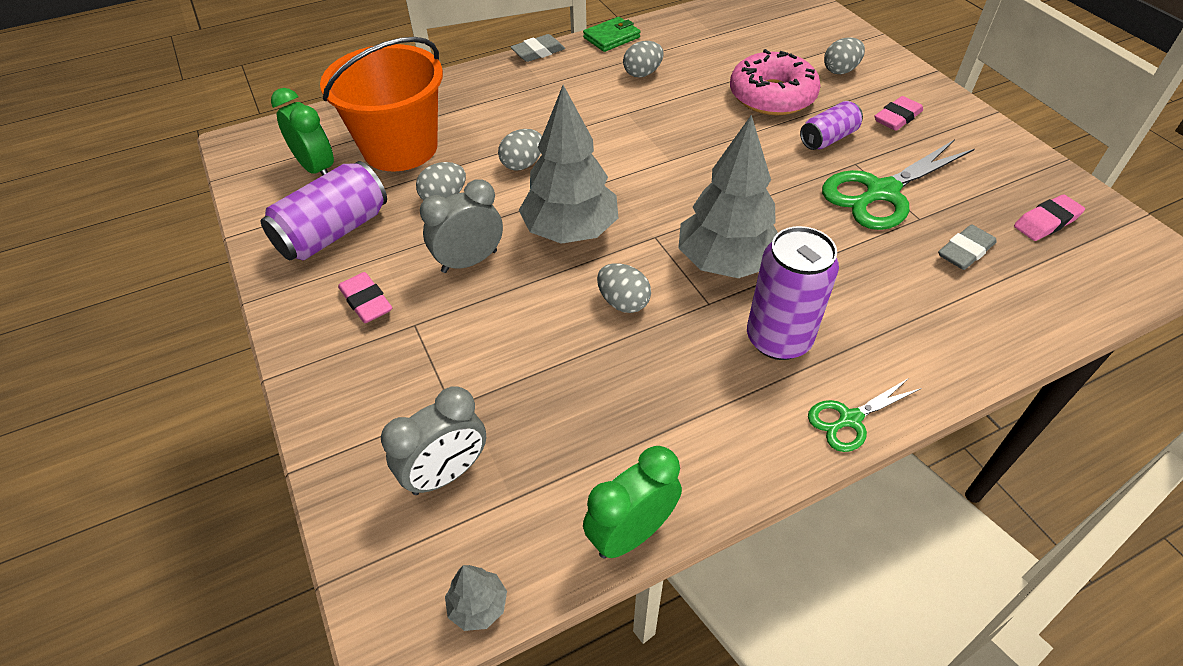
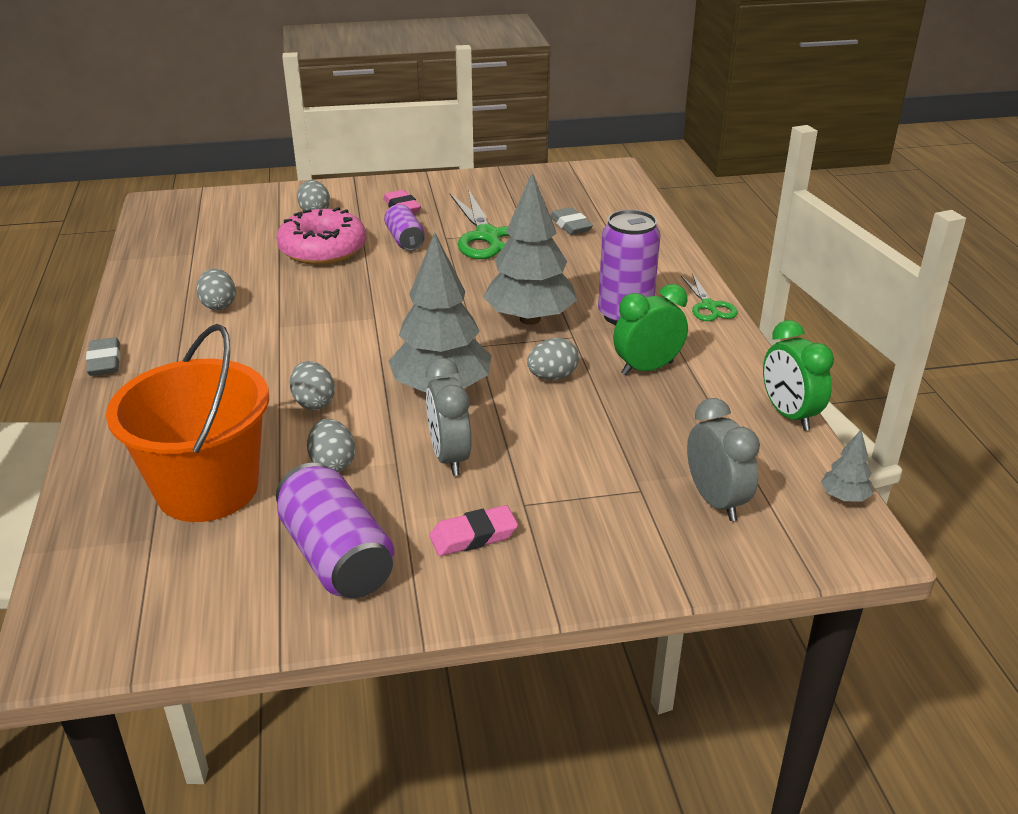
camera: 75 degrees left, 15 degrees down
(317, 168) = (192, 566): green clock -> green clock (647, 368)
(611, 37) = (129, 310): green wallet -> none
(1046, 222) = (557, 192): pink eraser -> none

